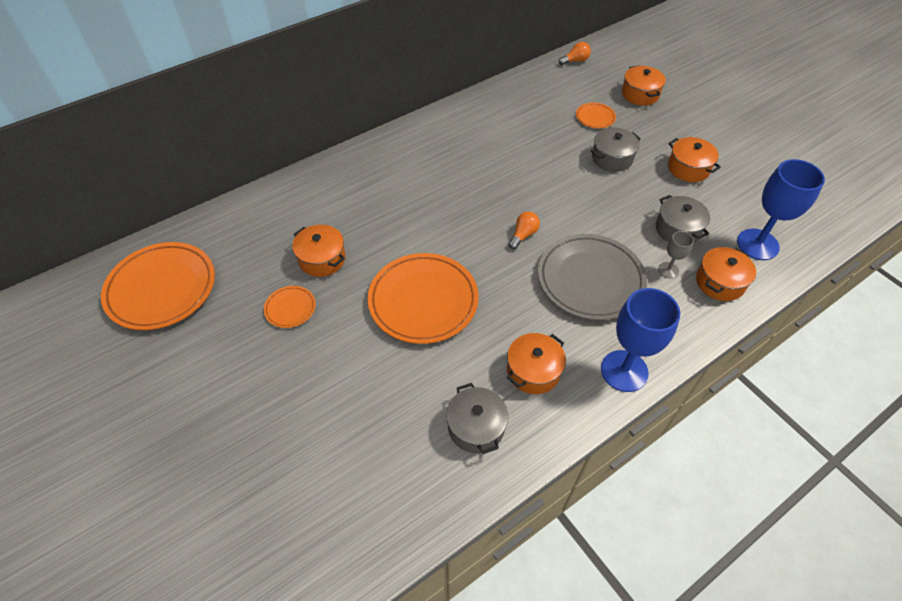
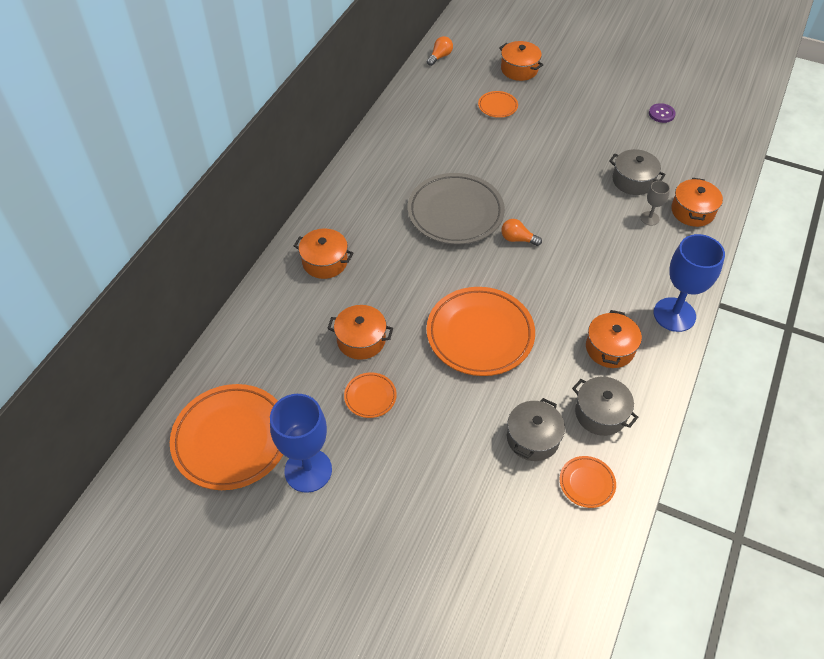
camera: 30 degrees left, 0 degrees up
(410, 485) = (587, 483): none -> orange plate
(523, 235) = (517, 239): orange light bulb -> orange light bulb turned 75 degrees counterclockwise
(590, 280) = (598, 253): grey plate -> grey plate (455, 213)
(612, 158) = (539, 139): grey pot -> grey pot (533, 438)
(688, 168) = (605, 123): orange pot -> orange pot (325, 262)
(755, 181) = (661, 114): none -> purple button
(757, 244) = (698, 168): blue goblet -> blue goblet (308, 470)

